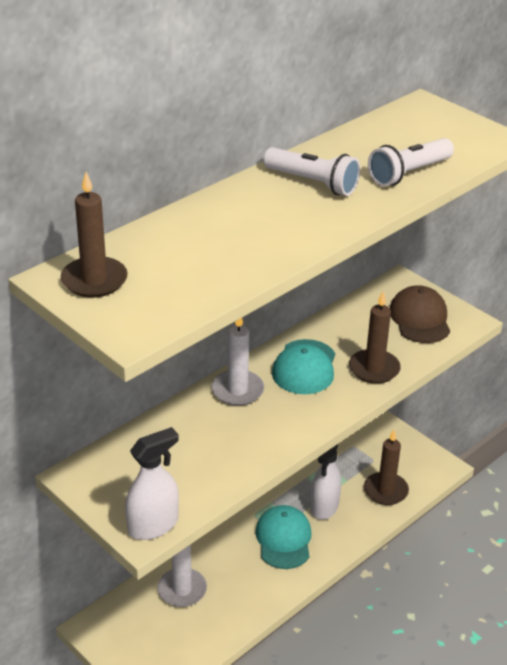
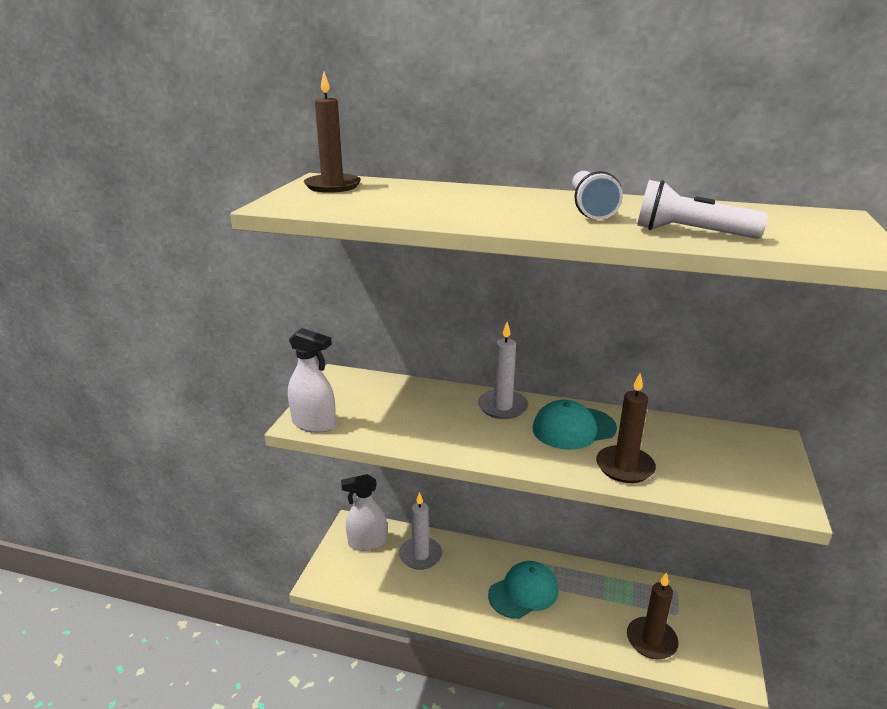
camera: 60 degrees right, 10 degrees down
(324, 506) = (585, 603): white spray bottle -> white spray bottle (367, 542)
(420, 318) = (739, 470): brown cap -> none

